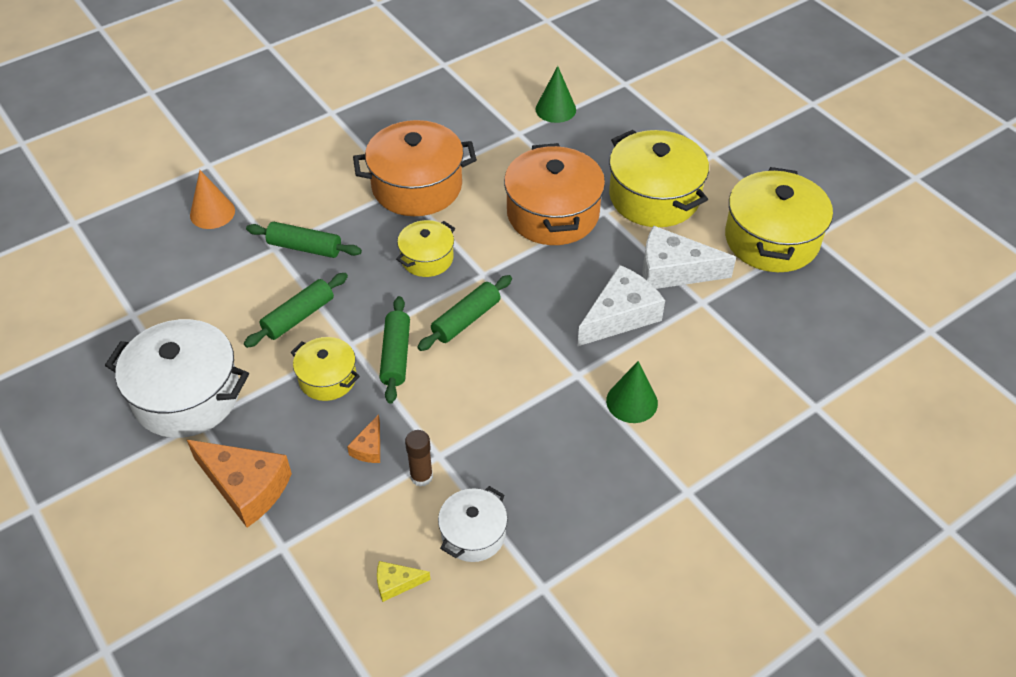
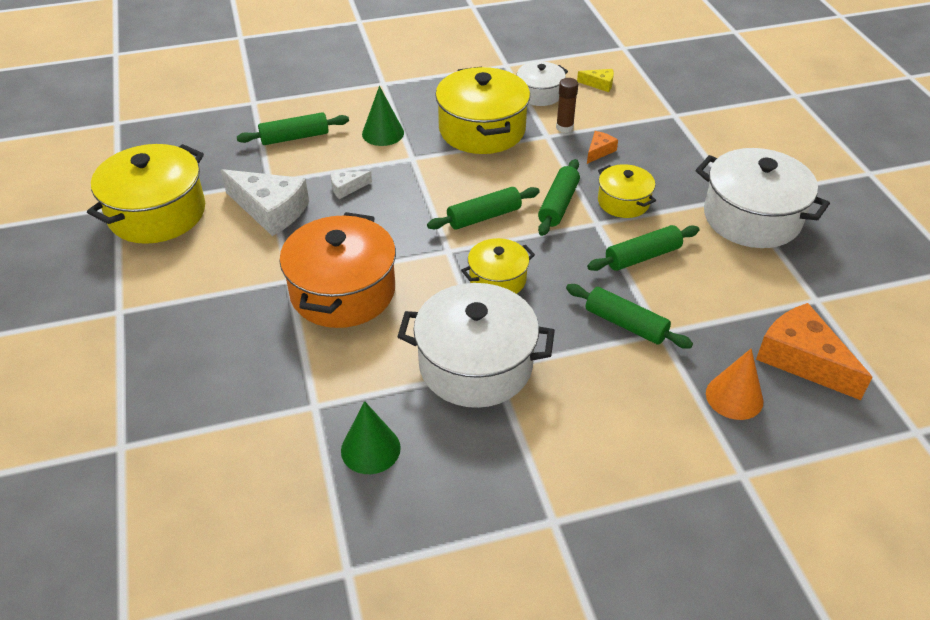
camera: 160 degrees left, 5 degrees down
(246, 487) = (700, 150): orange cheese -> orange cheese (802, 359)
(417, 186) = (475, 365): orange pot -> white pot
(555, 109) = (243, 430): green cone -> green cone (370, 449)
(620, 315) = (346, 188): white cheese -> white cheese, size x0.47
(654, 197) = (225, 281): yellow pot -> yellow pot (482, 130)
(723, 366) = (294, 137): none -> green rolling pin

